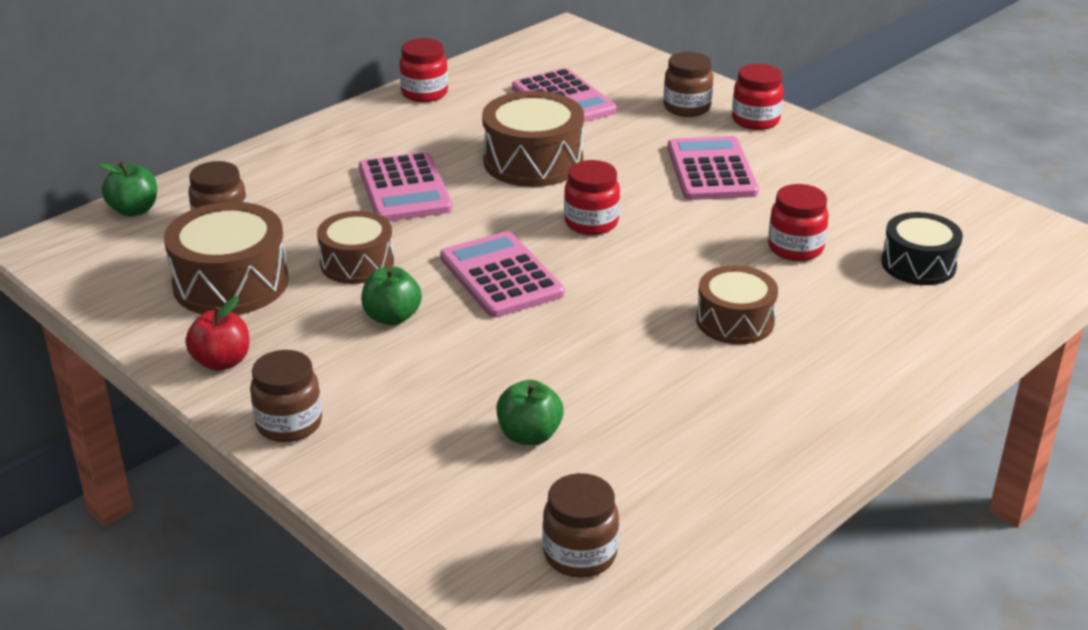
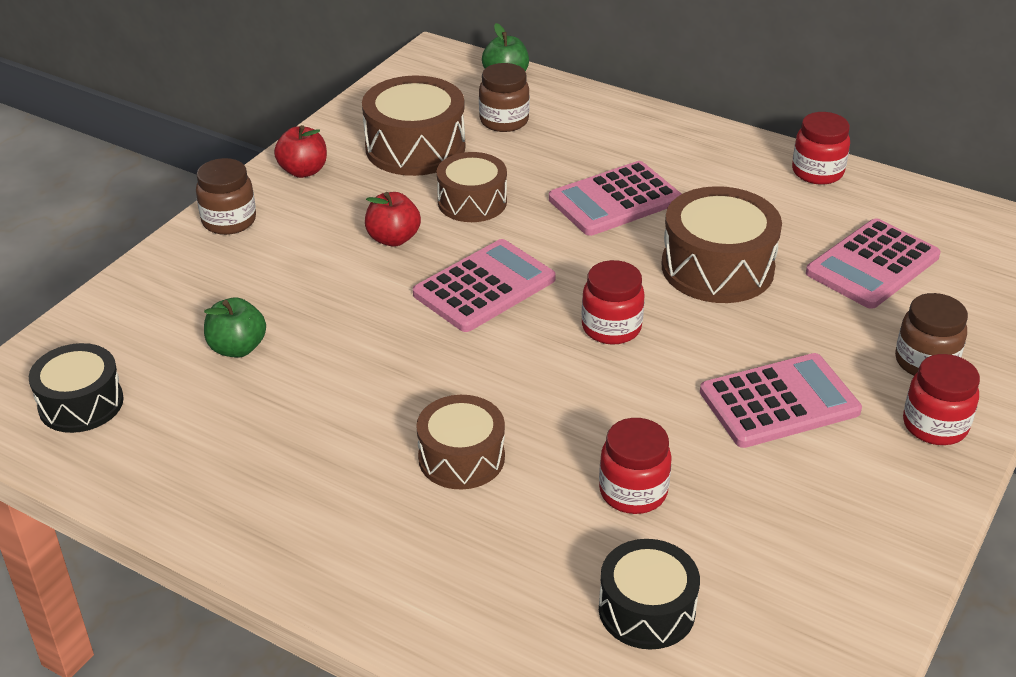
camera: 75 degrees right, 5 degrees up
(392, 317) = (393, 239): green apple -> red apple
(580, 554) = (81, 403): brown jar -> black drum

